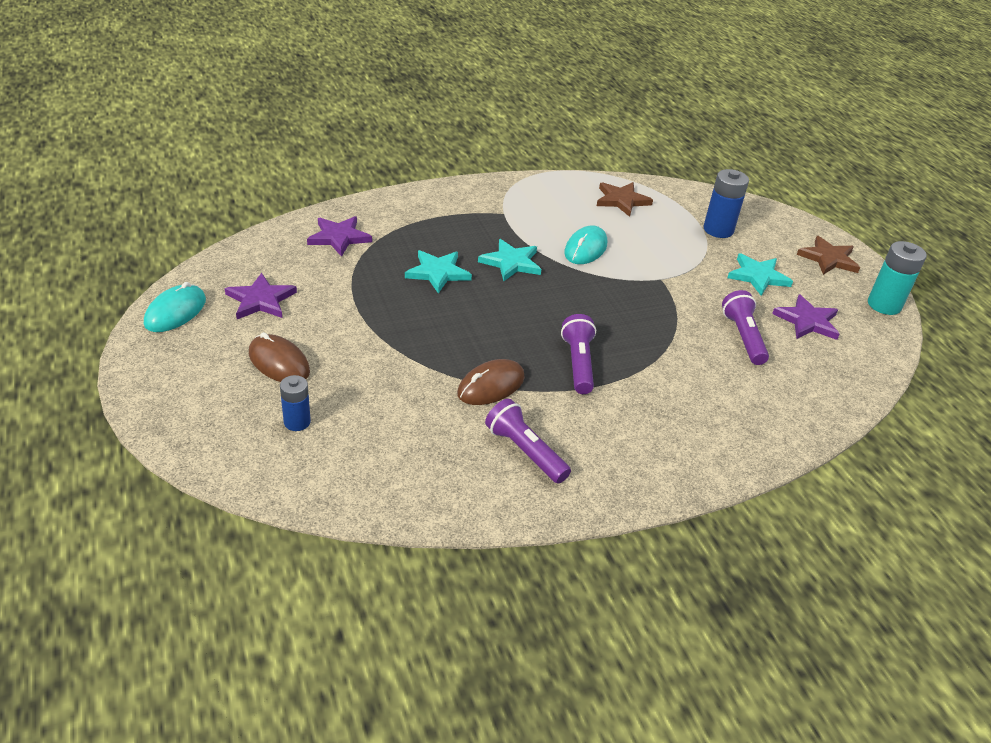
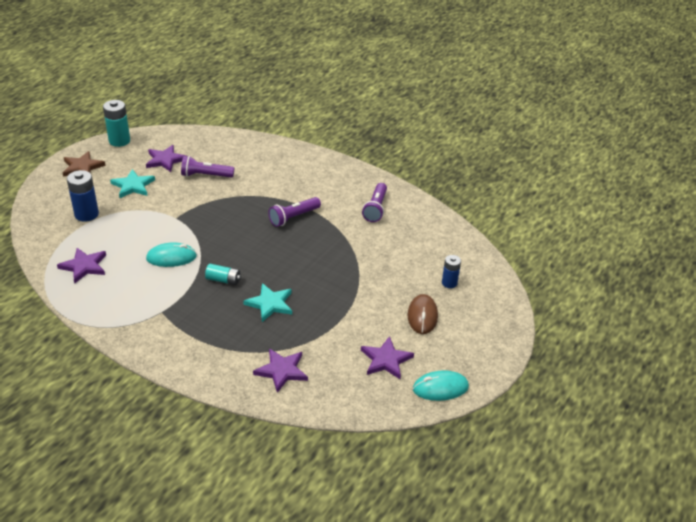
camera: 125 degrees left, 0 degrees up
(491, 386) = (345, 237): brown mouse -> none
(511, 262) = (223, 280): turquoise star -> turquoise battery
(621, 200) = (84, 266): brown star -> purple star
(743, 337) = (205, 175): purple flashlight -> purple flashlight turned 45 degrees clockwise

